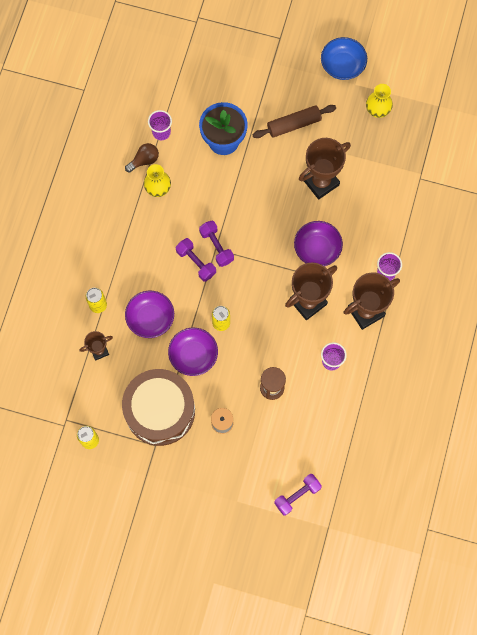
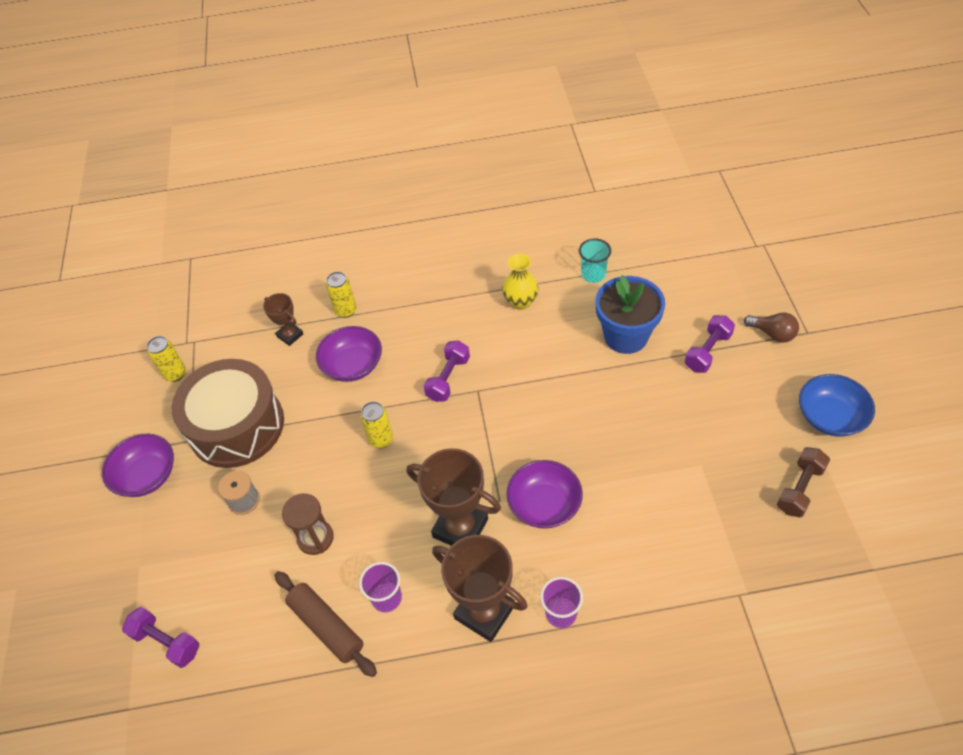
camera: 70 degrees right, 20 degrees down
(144, 160) = (547, 275): brown light bulb -> brown light bulb (772, 334)
(161, 132) = (593, 274): purple cup -> turquoise cup
(193, 355) = (324, 429): purple bowl -> purple bowl (147, 476)
(216, 246) = (481, 390): purple dumbbell -> purple dumbbell (707, 351)
(294, 125) = (702, 399): brown rolling pin -> brown rolling pin (326, 627)
(321, 182) = (643, 466): brown trophy -> none
(377, 110) = (799, 489): yellow vase -> brown dumbbell

